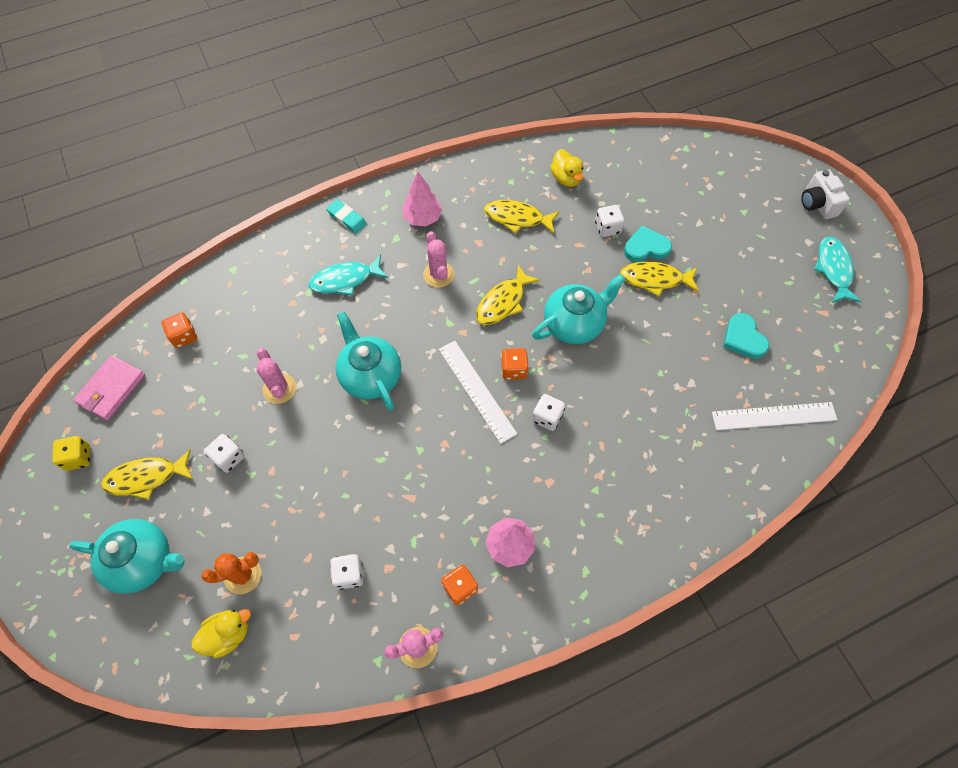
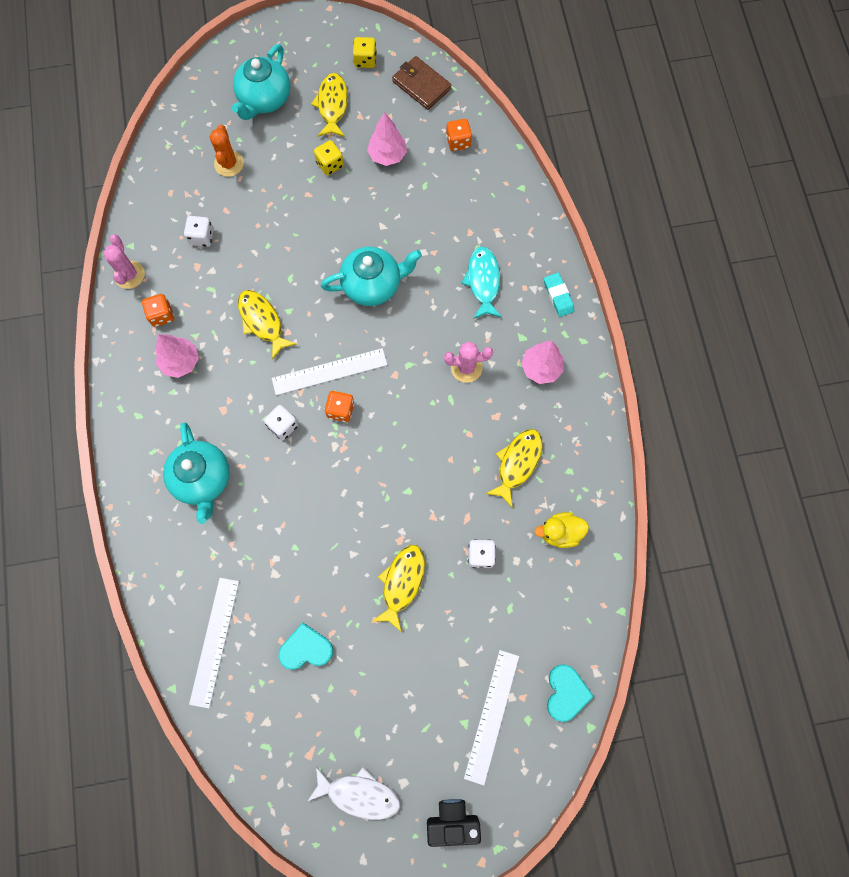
camera: 105 degrees right, 10 degrees up
(111, 389) = (421, 85): pink wallet -> brown wallet
(209, 401) = (387, 155): none -> pink tree
(228, 634) = (188, 149): yellow duck -> none
(229, 458) = (330, 164): white dice -> yellow dice
(279, 389) = (382, 210): pink cactus -> none
(347, 218) = (558, 296): turquoise eraser -> turquoise eraser turned 75 degrees counterclockwise
(503, 302) = (417, 420): yellow fish -> yellow fish (262, 321)
(574, 324) = (373, 482): turquoise teapot -> turquoise teapot (203, 479)
(646, 247) = (444, 588): turquoise heart -> turquoise heart (566, 693)
(729, 195) = (492, 716): none -> white ruler
(817, 204) = (452, 821): white camera -> black camera
(833, 269) = (359, 794): turquoise fish -> white fish

